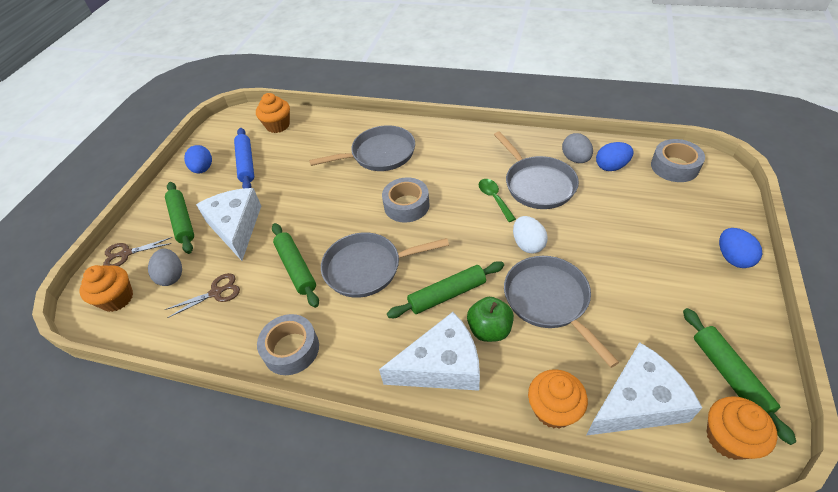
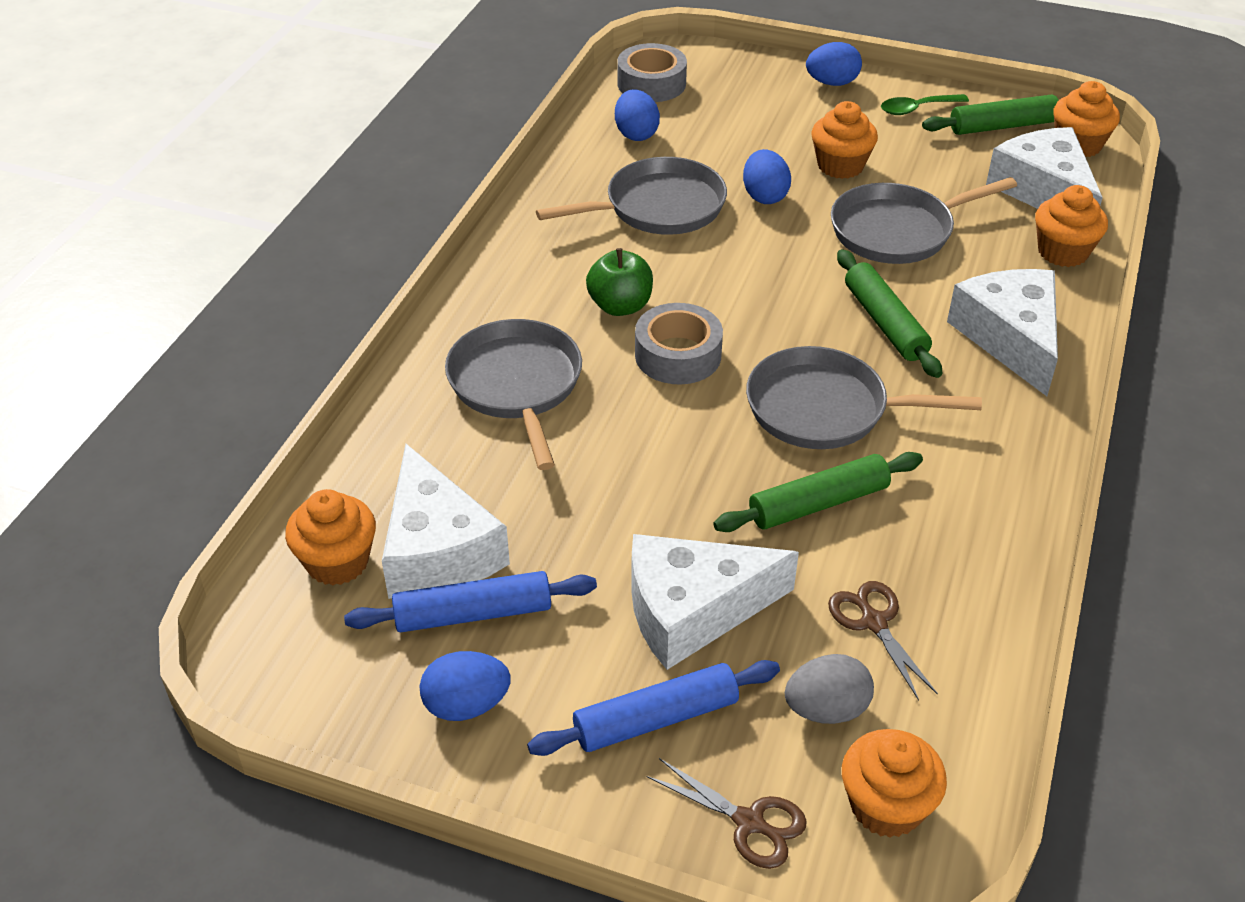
camera: 90 degrees left, 5 degrees down
(126, 254) = (749, 822): brown scissors -> brown scissors turned 45 degrees counterclockwise
(182, 221) = (656, 719): green rolling pin -> blue rolling pin
(281, 149) = (437, 550): none -> white cheese
(291, 349) = (995, 501): grey tape -> none
(367, 268) = (825, 409): grey pan -> grey pan turned 105 degrees clockwise
(489, 330) = (948, 288): green apple -> green apple (620, 306)
(494, 198) = (682, 254): green spoon -> green spoon (917, 109)
(528, 244) = (790, 234): white egg -> none
(566, 229) = (764, 196): none -> blue egg
(575, 159) = (607, 162): grey egg -> none
(618, 267) = (840, 166): none -> orange cupcake

